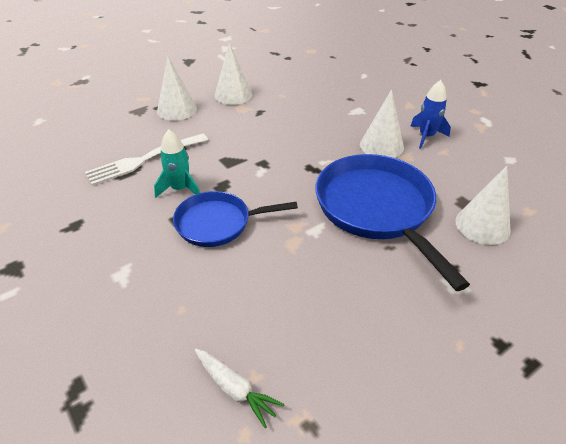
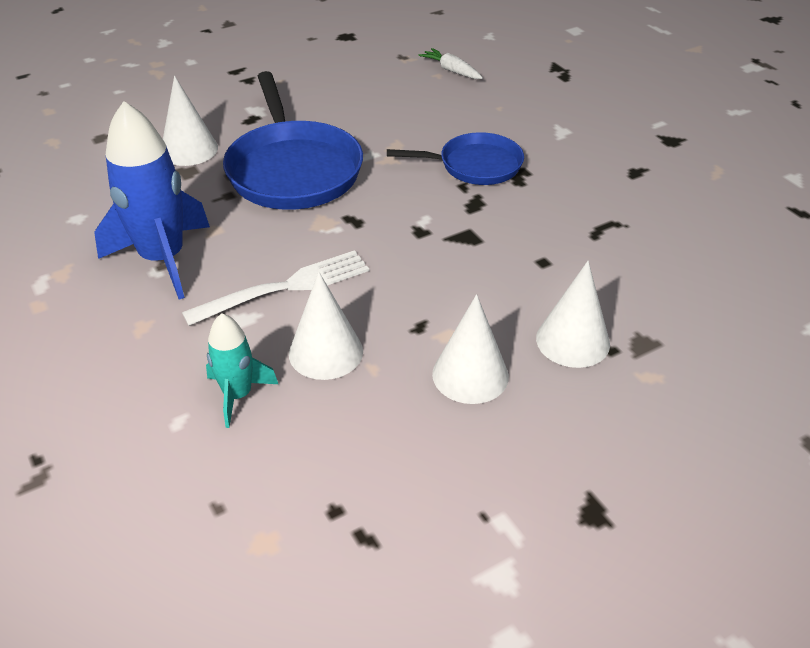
camera: 175 degrees left, 0 degrees up
(144, 160) = (590, 245): white fork -> white fork (285, 287)
(180, 189) = (527, 203): turquoise rocket -> turquoise rocket (238, 395)
(381, 146) = (241, 248): white cone -> white cone (326, 352)
(426, 136) = (163, 259): blue rocket -> blue rocket, size x1.84

